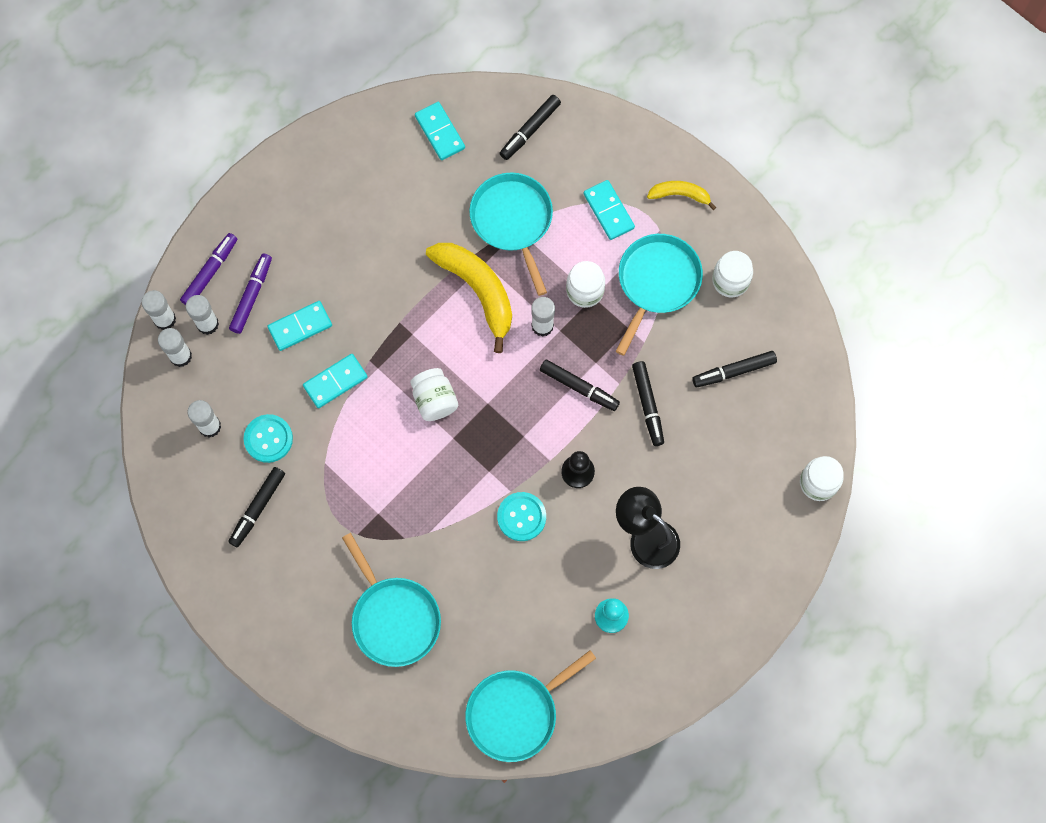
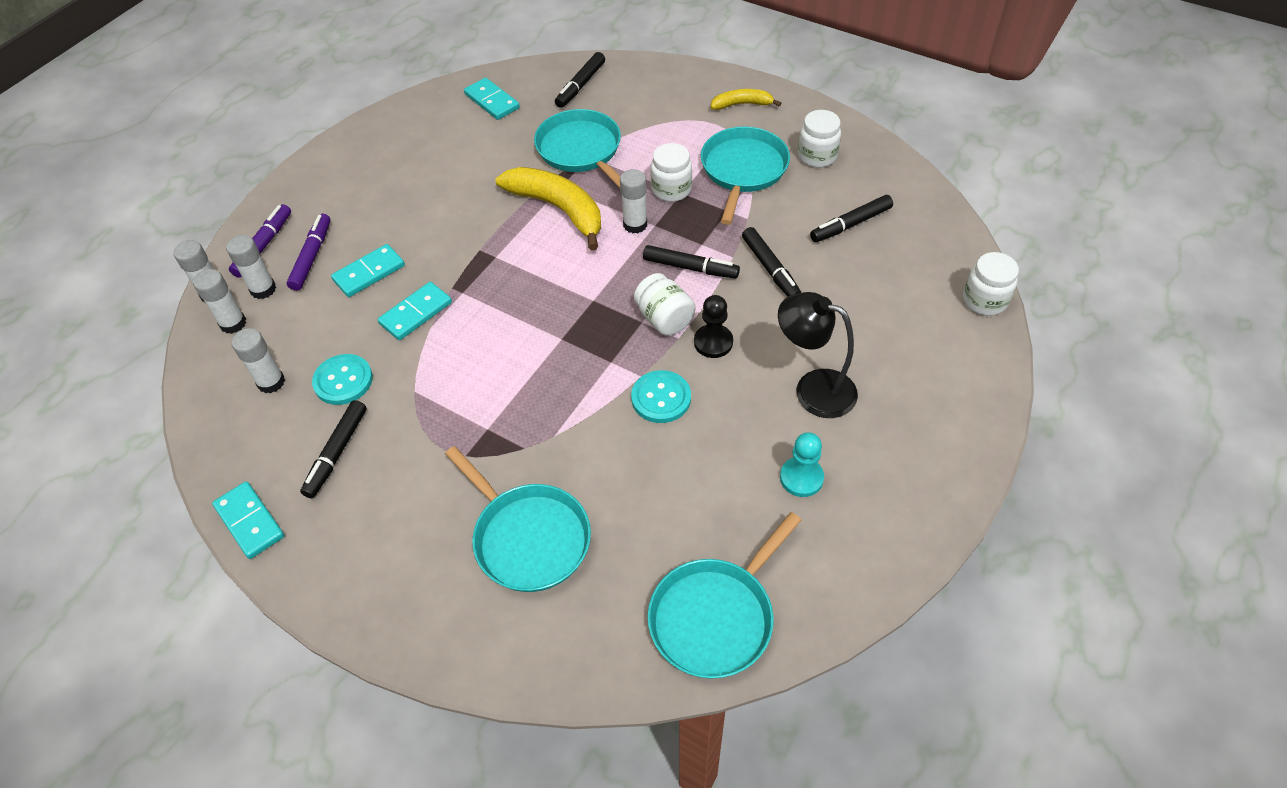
camera: 10 degrees left, 20 degrees down
(434, 400) = (532, 308): white jar -> white jar (664, 319)
(609, 211) = (676, 127): turquoise domino -> turquoise domino (250, 521)

